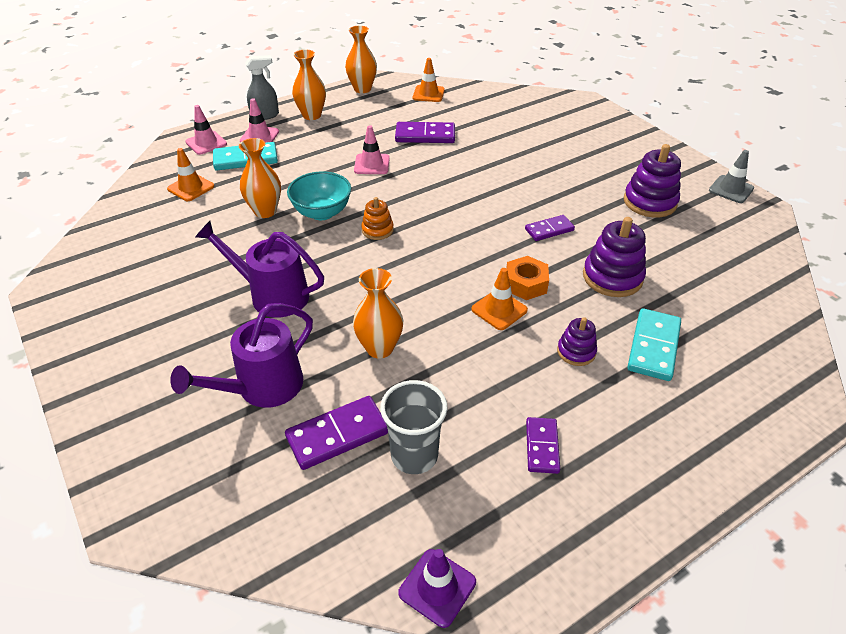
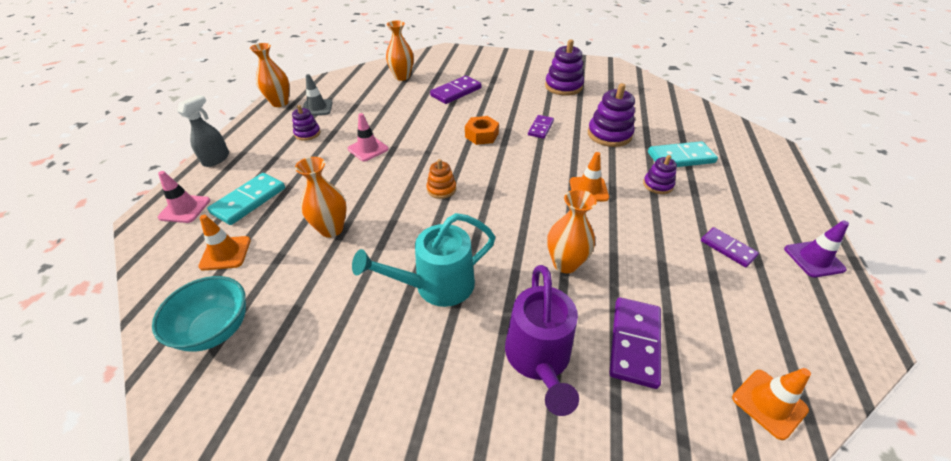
camera: 45 degrees left, 0 degrees up
(259, 136) = (235, 177): pink traffic cone -> none
(272, 295) = (436, 286): purple watering can -> turquoise watering can
(312, 115) = (263, 139): orange vase -> orange vase (402, 77)
(322, 212) = (381, 202): turquoise bowl -> turquoise bowl (216, 329)
(347, 127) = (307, 133): none -> purple stacking toy
(414, 455) = (690, 312): grey cup -> none
(425, 135) = (378, 112): purple domino -> purple domino (456, 92)
(428, 94) = (339, 85): orange traffic cone -> orange traffic cone (769, 403)
(437, 587) = (825, 379): purple traffic cone -> purple traffic cone (813, 259)
(525, 284) = (577, 165): orange nut -> orange nut (481, 135)
(653, 346) = (680, 158): turquoise domino -> turquoise domino turned 75 degrees counterclockwise
(731, 189) = (586, 62): grey traffic cone -> grey traffic cone (317, 108)

